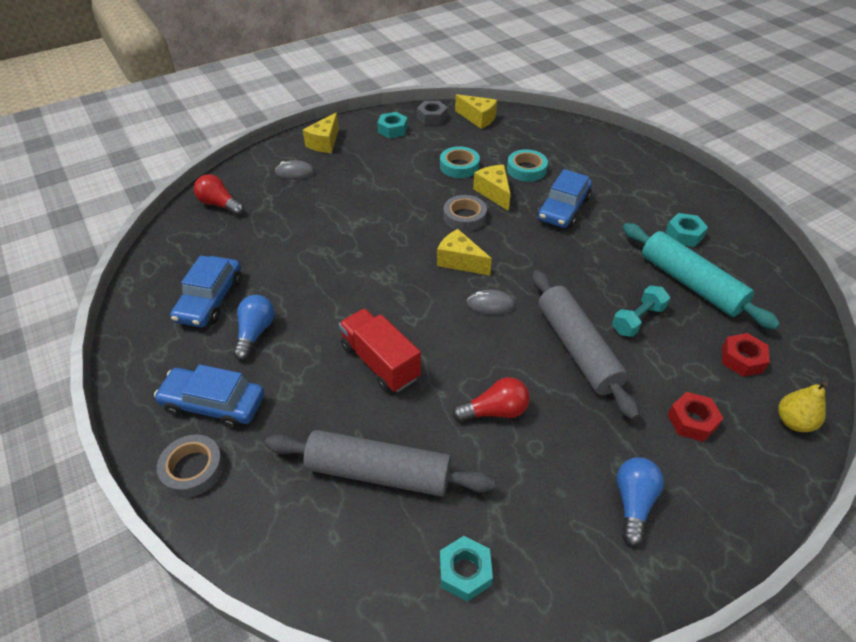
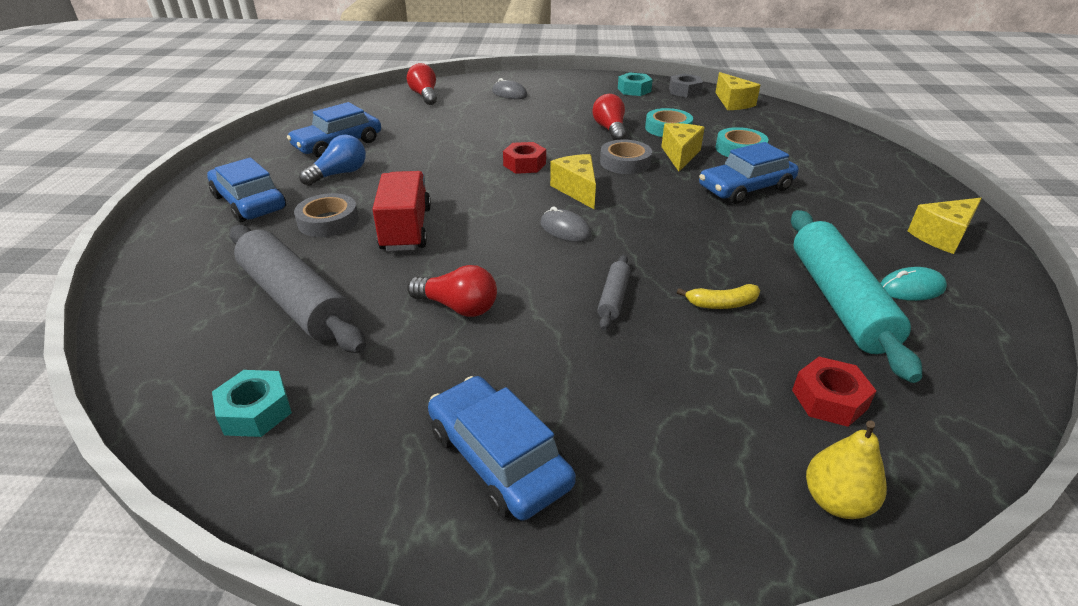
camera: 35 degrees right, 10 degrees down
(193, 469) = (179, 233): grey tape -> grey tape (328, 221)
(324, 143) = (560, 83): yellow cheese -> yellow cheese (942, 236)
(420, 185) = (610, 130): none -> red light bulb
(577, 349) = (614, 298): grey rolling pin -> grey rolling pin, size x0.46
(633, 503) = (498, 458): blue light bulb -> blue car
(637, 320) = (721, 304): turquoise dumbbell -> yellow banana
(684, 234) = (885, 257): turquoise nut -> none
(692, 421) = (676, 423): red nut -> red nut (524, 164)
(715, 254) = (911, 288): none -> turquoise mouse

